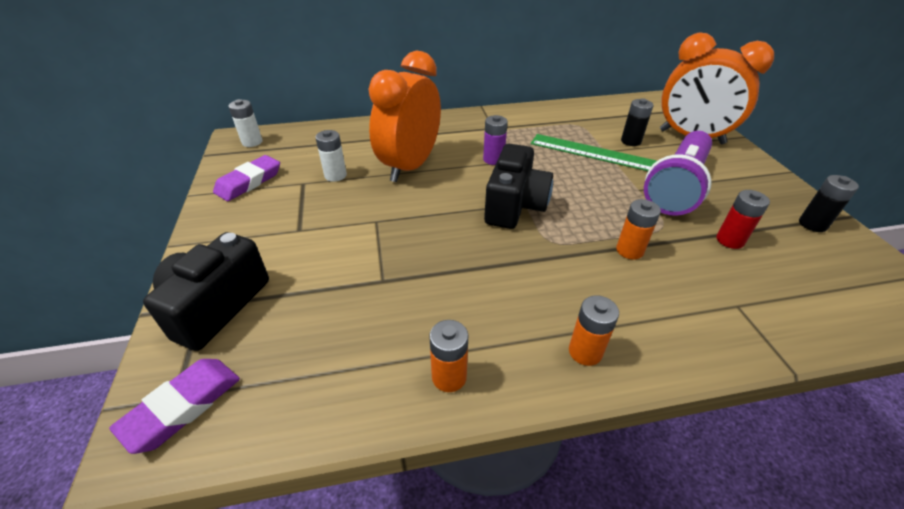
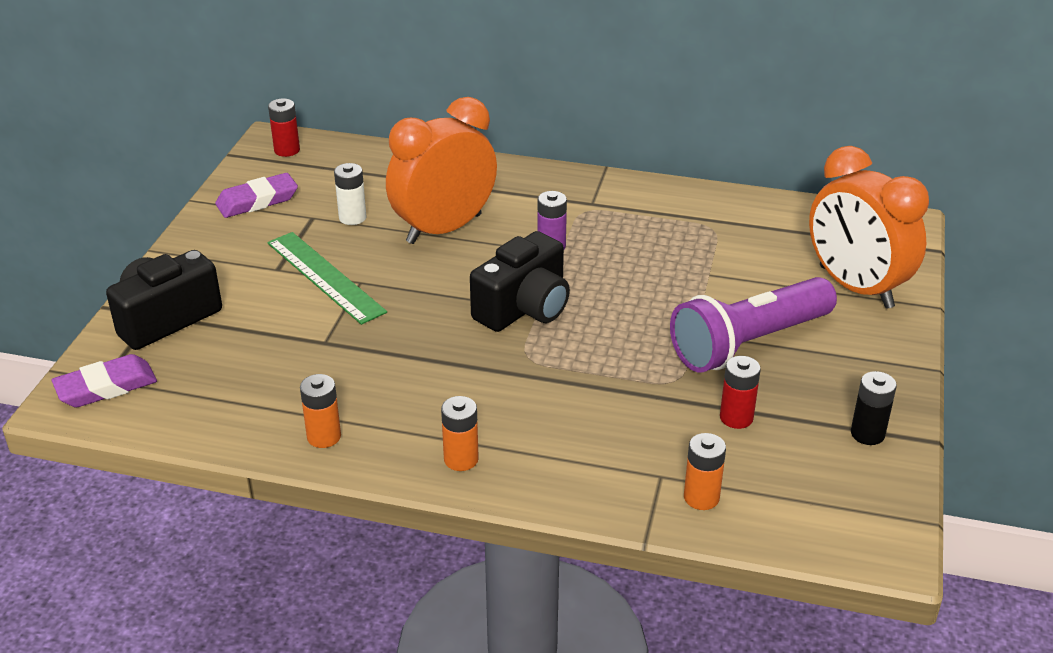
camera: 25 degrees right, 5 degrees down
(252, 142) = (287, 150): white battery -> red battery
(592, 153) = (687, 271): green ruler -> green ruler (325, 277)
(629, 250) = (604, 392): orange battery -> orange battery (701, 497)
(631, 141) = (759, 270): black battery -> none

